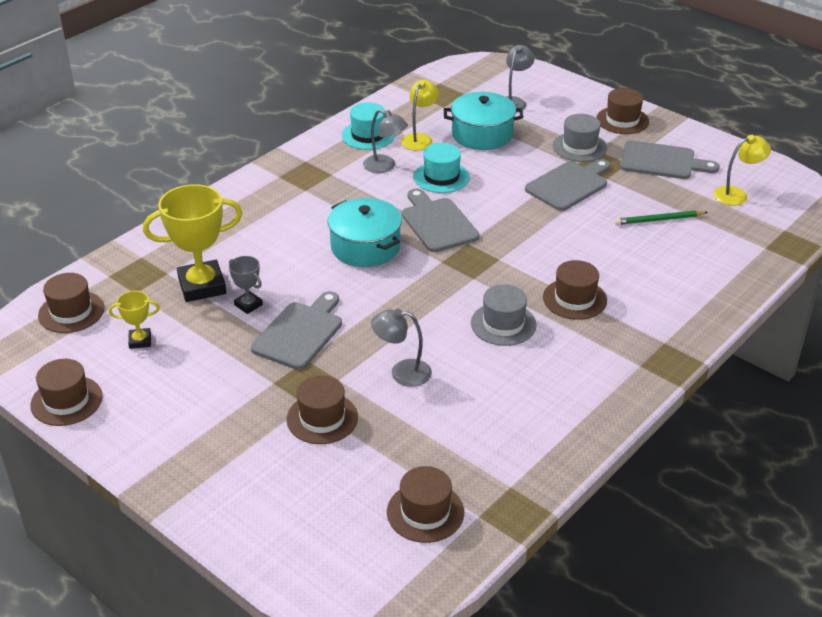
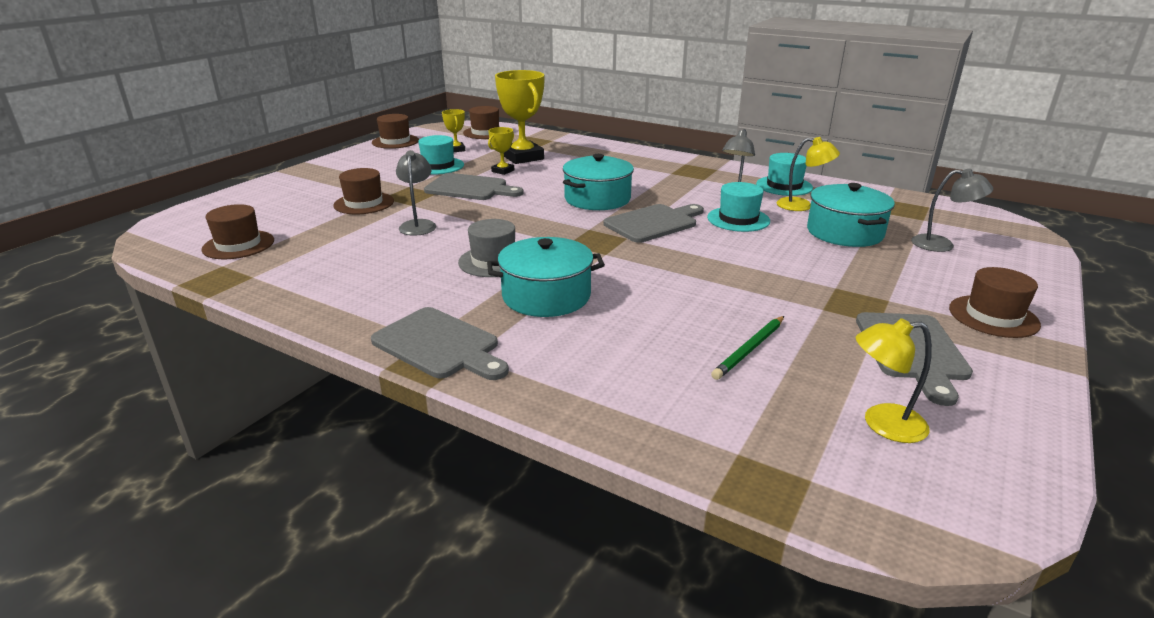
camera: 80 degrees right, 10 degrees down
(205, 358) = (438, 166): none -> turquoise hat
(248, 305) = (503, 171): grey trophy -> yellow trophy
(569, 185) = (783, 284): grey cutting board -> grey cutting board (439, 345)
(574, 299) = (546, 296): brown hat -> turquoise pot
(579, 147) = (882, 288): grey hat -> none
(659, 220) = (749, 349): green pencil -> green pencil turned 120 degrees counterclockwise
(736, 194) = (882, 424): yellow lamp -> yellow lamp turned 120 degrees clockwise

